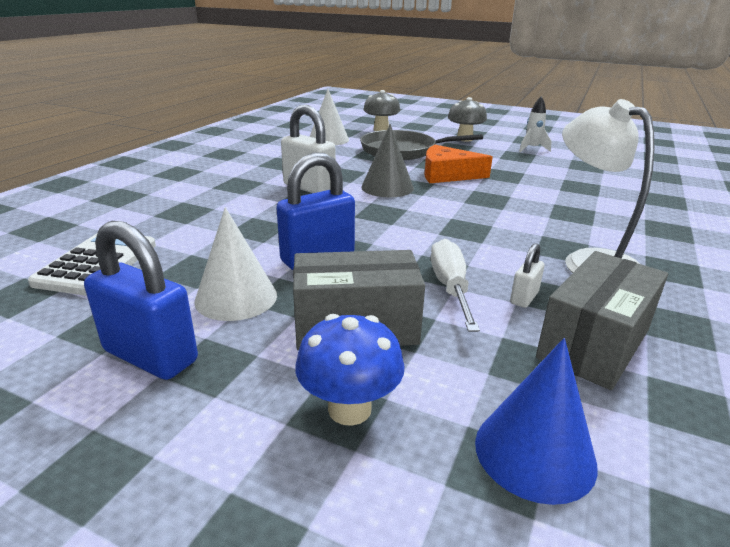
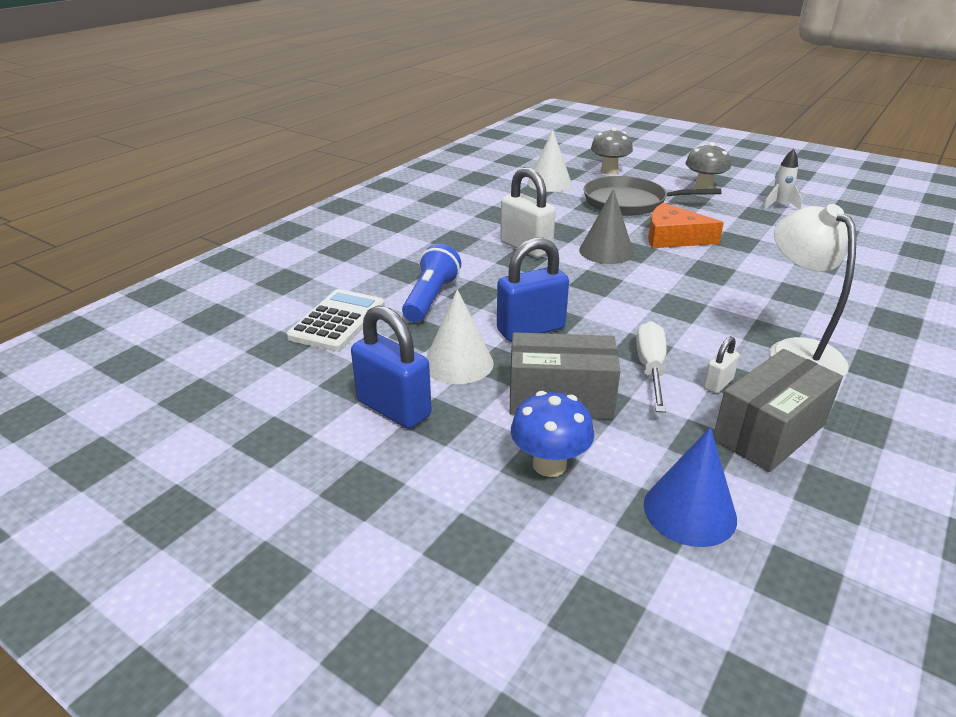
camera: 10 degrees right, 5 degrees up
(209, 236) = (431, 298): none -> blue flashlight

